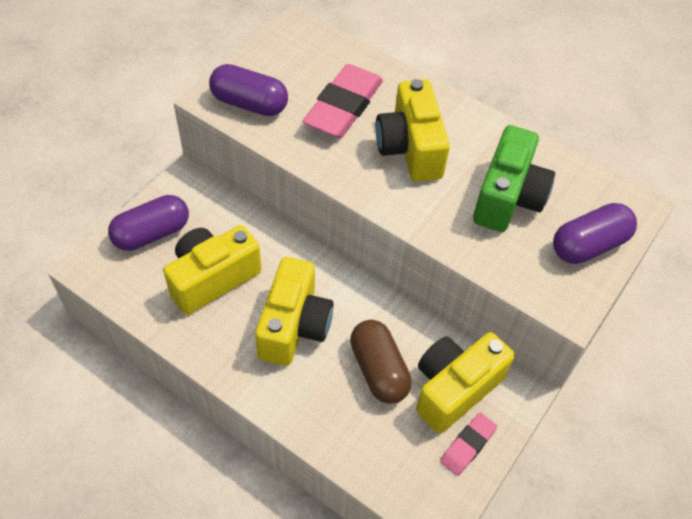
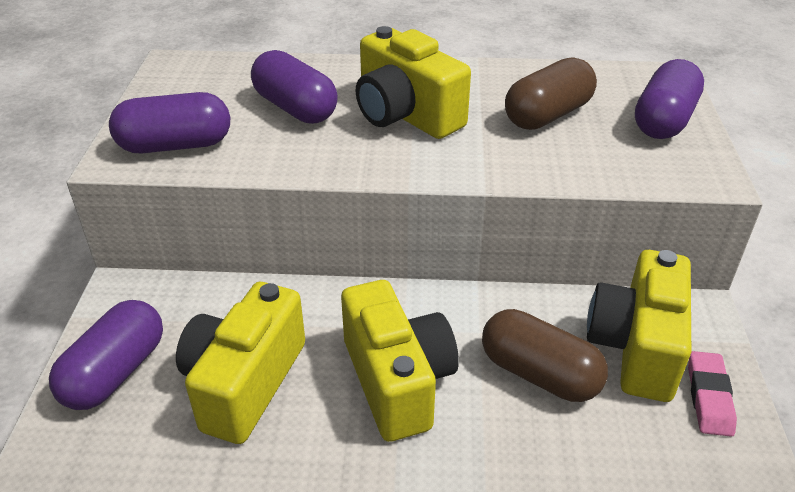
camera: 30 degrees left, 15 degrees down
(343, 107) = (295, 108): pink eraser -> purple capsule
(508, 198) = (547, 115): green camera -> brown capsule

